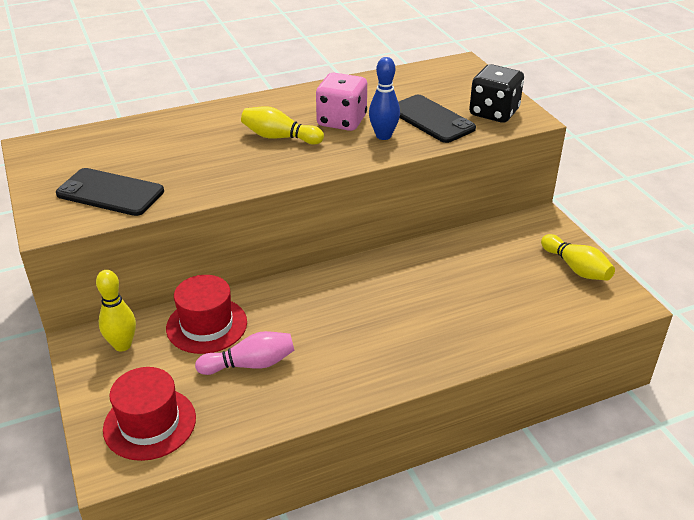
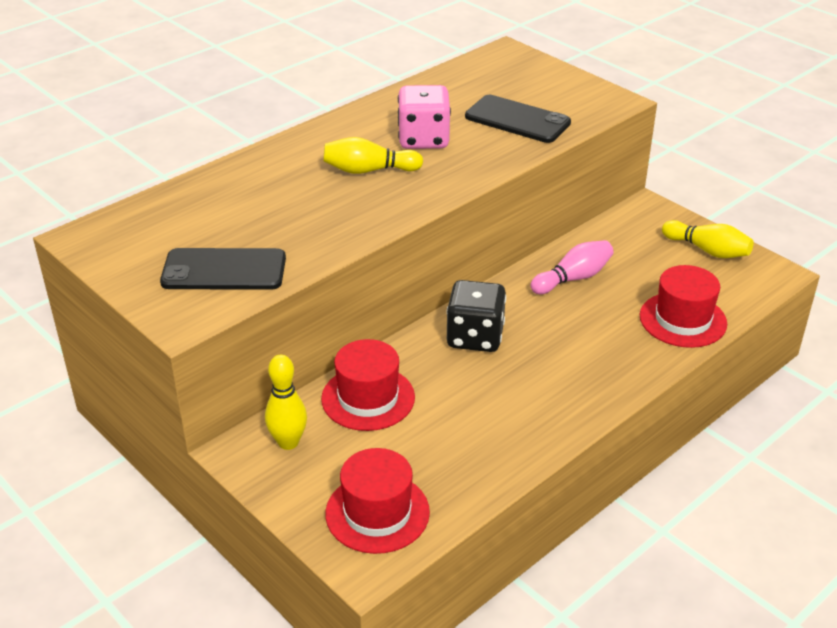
camera: 20 degrees left, 0 degrees up
(250, 364) = (443, 426): pink bowling pin -> pink bowling pin (573, 278)
(383, 136) = (480, 147): blue bowling pin -> none
(494, 113) = (576, 101): black dice -> black dice (475, 337)
(515, 324) = (683, 320): none -> red hat

